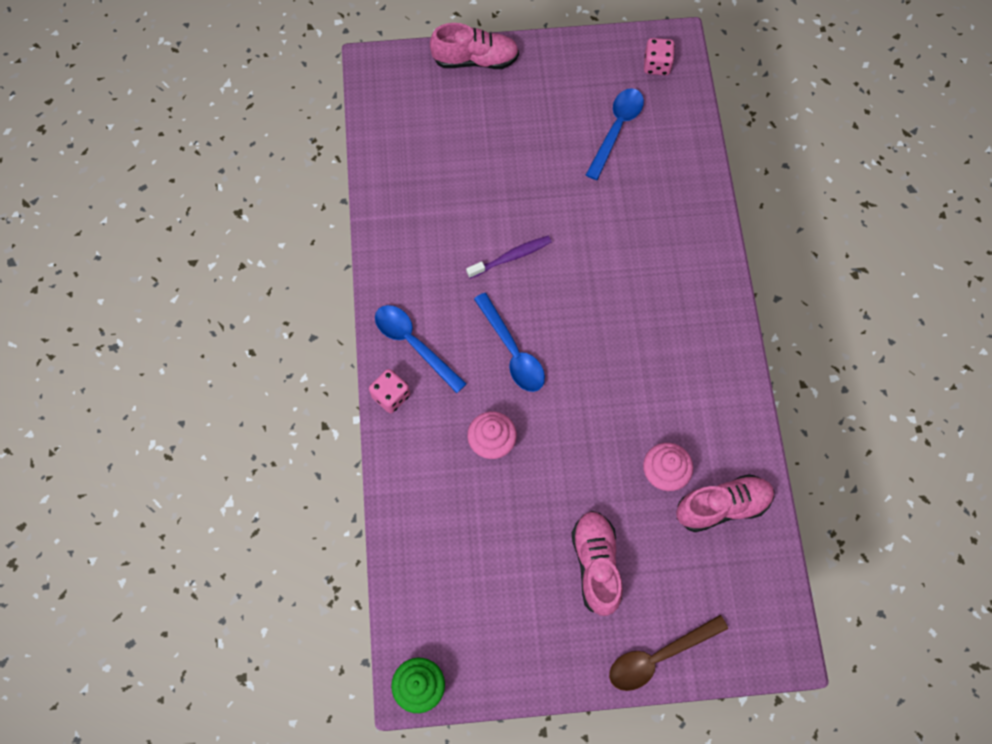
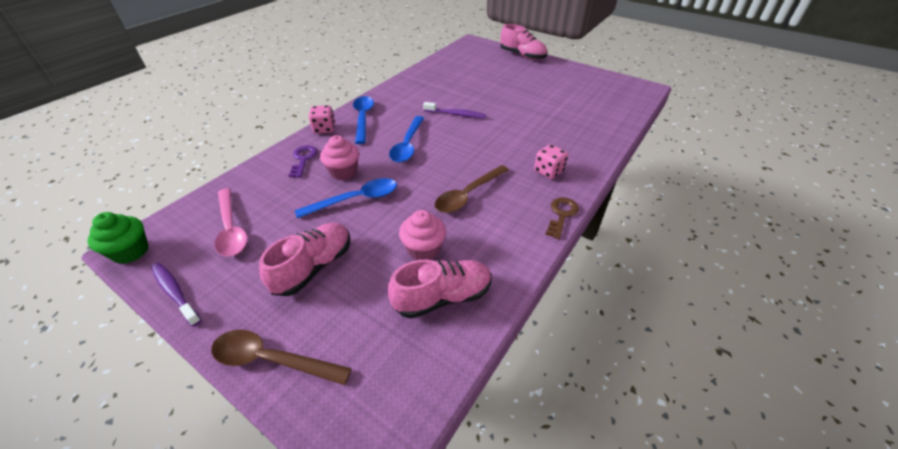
camera: 40 degrees right, 25 degrees down
(428, 459) = (303, 159): none -> purple key
(475, 592) = (231, 229): none -> pink spoon
(516, 680) = (175, 292): none -> purple toothbrush
(616, 129) = (574, 100): blue spoon -> blue spoon (356, 199)
(640, 378) = (468, 195): none -> brown spoon
(657, 65) = (624, 90): pink dice -> pink dice (548, 171)
(722, 506) = (442, 297): pink shoe -> pink shoe turned 45 degrees counterclockwise
(740, 340) = (561, 215): none -> brown key

